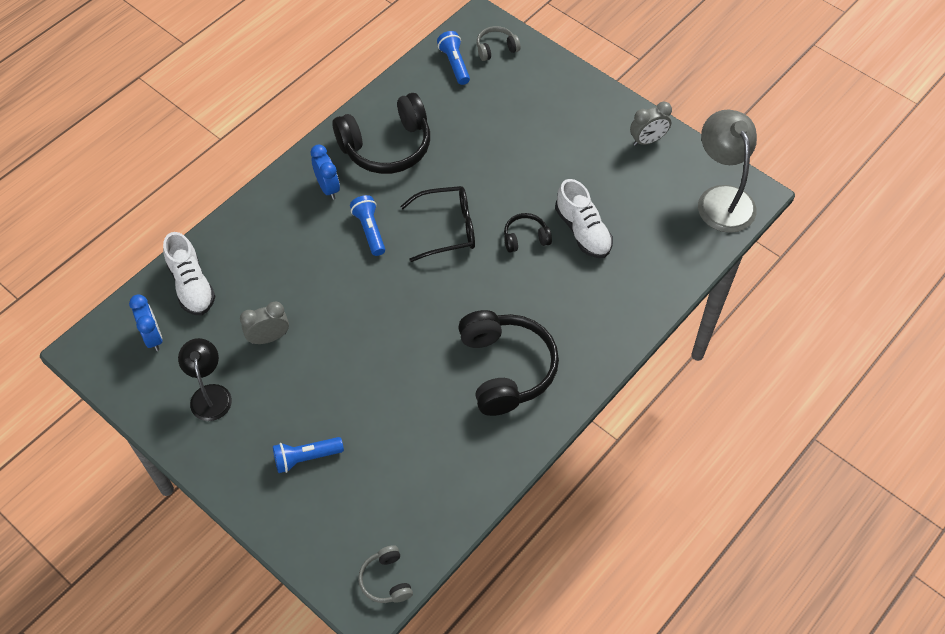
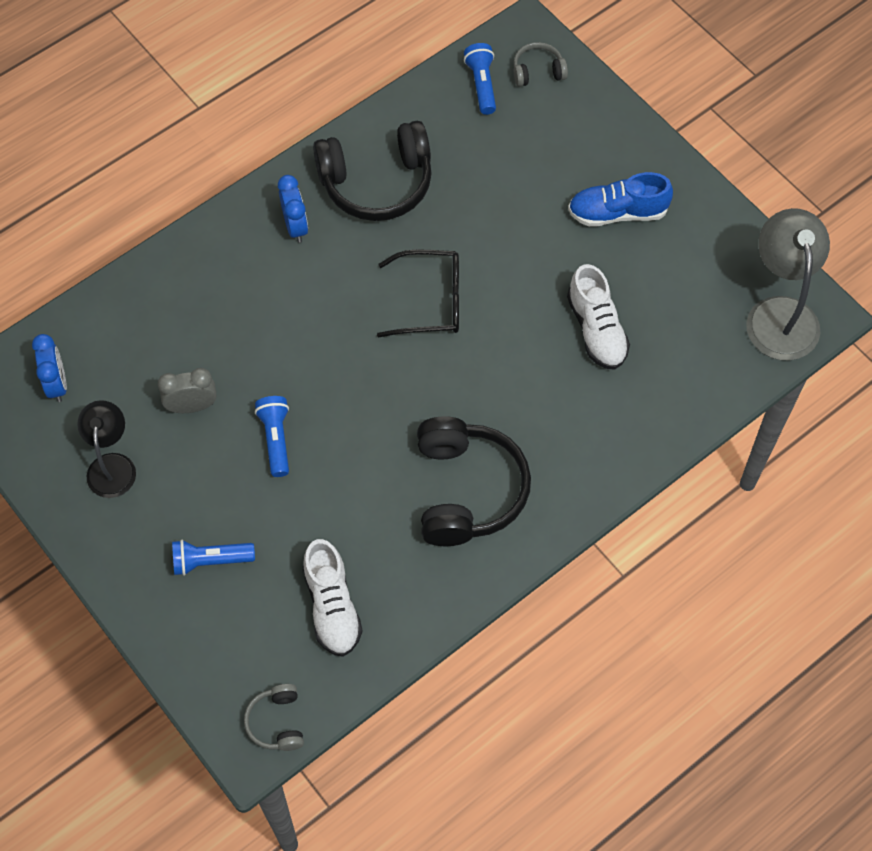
camera: 10 degrees right, 5 degrees up
(191, 285) = (112, 326): white shoe -> white shoe (332, 607)
(369, 230) = (336, 289): blue flashlight -> blue flashlight (276, 439)
(525, 238) = (524, 328): black headphones -> none
(580, 142) = (617, 213): none -> blue shoe
(647, 140) = (703, 223): grey clock -> none

